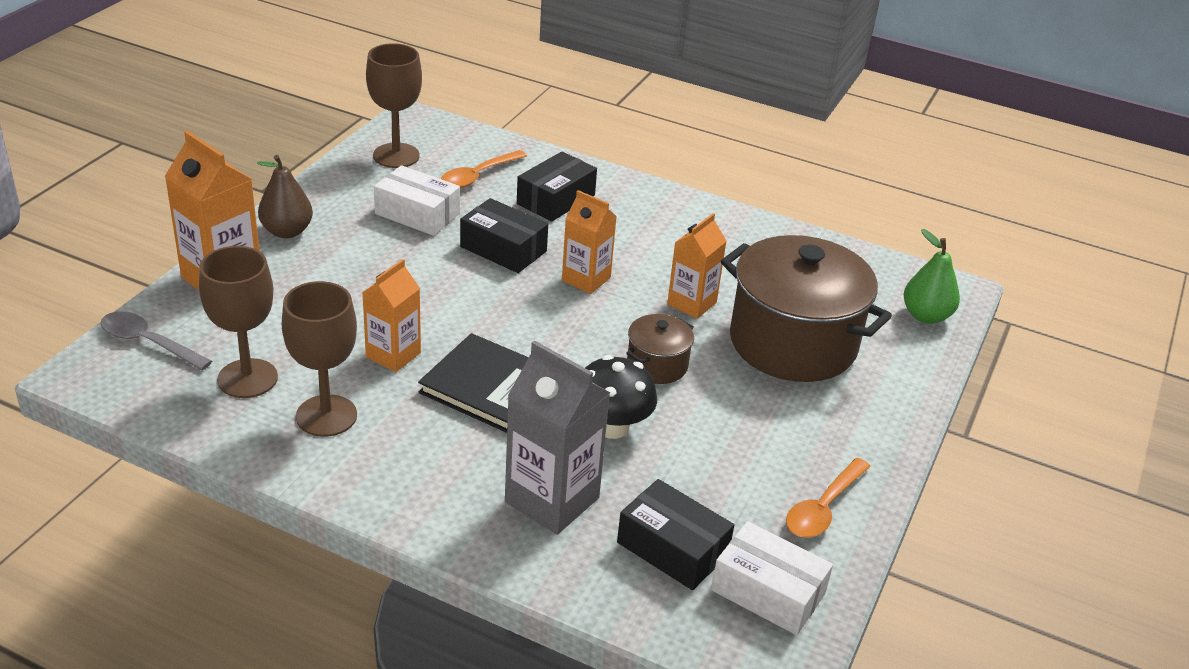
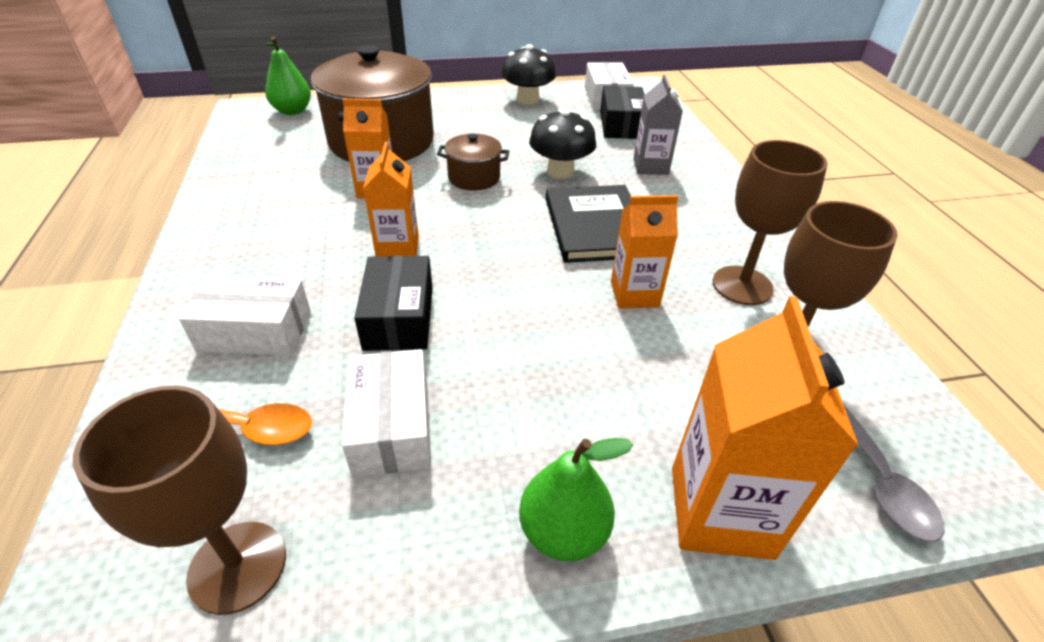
camera: 125 degrees left, 5 degrees up
(287, 231) = (563, 531): brown pear -> green pear
(552, 500) = (650, 166): grey carton -> grey carton, size x0.64
(556, 199) = (255, 331): black box -> white box
(823, 508) = (527, 100): orange spoon -> black mushroom

